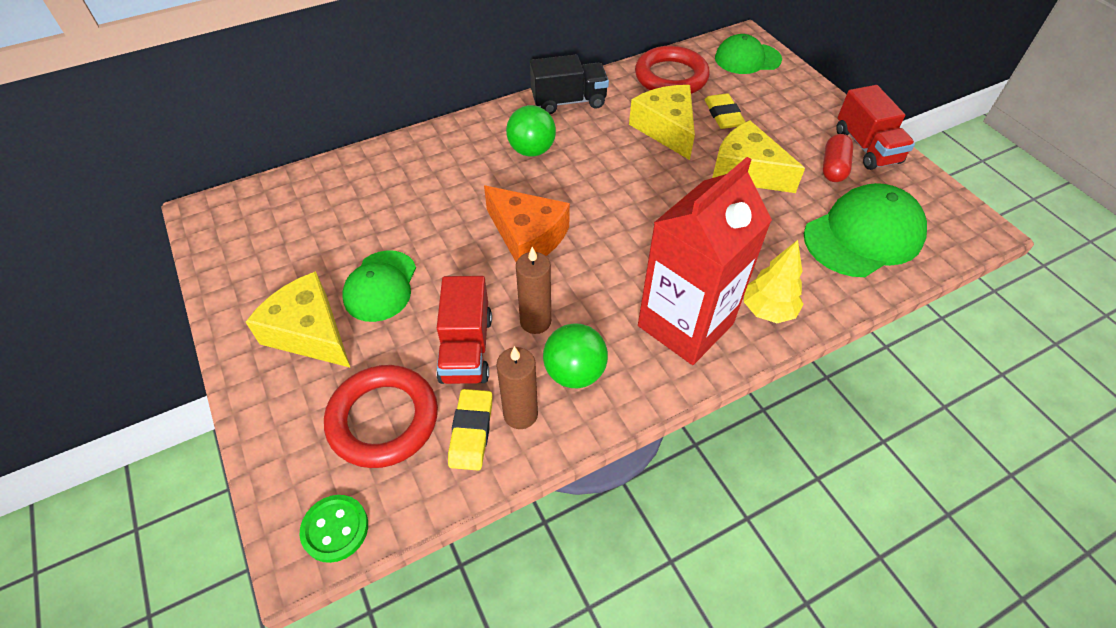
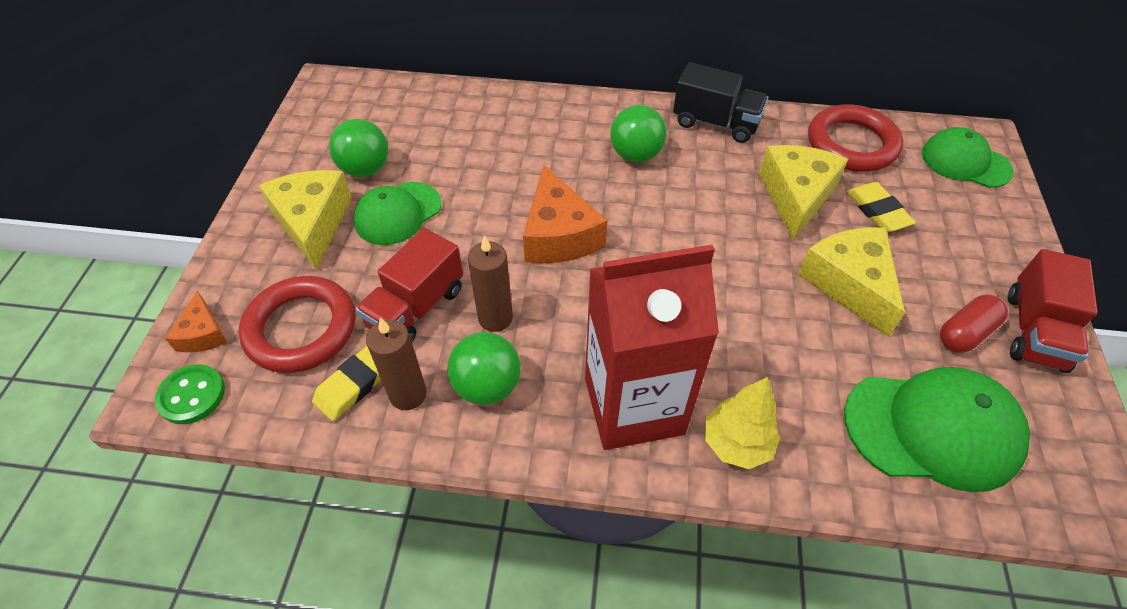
camera: 35 degrees right, 0 degrees up
(294, 476) = (203, 334): none -> orange cheese
(316, 265) = (365, 169): none -> green ball
(723, 115) = (877, 211): yellow eraser -> yellow eraser turned 45 degrees counterclockwise

